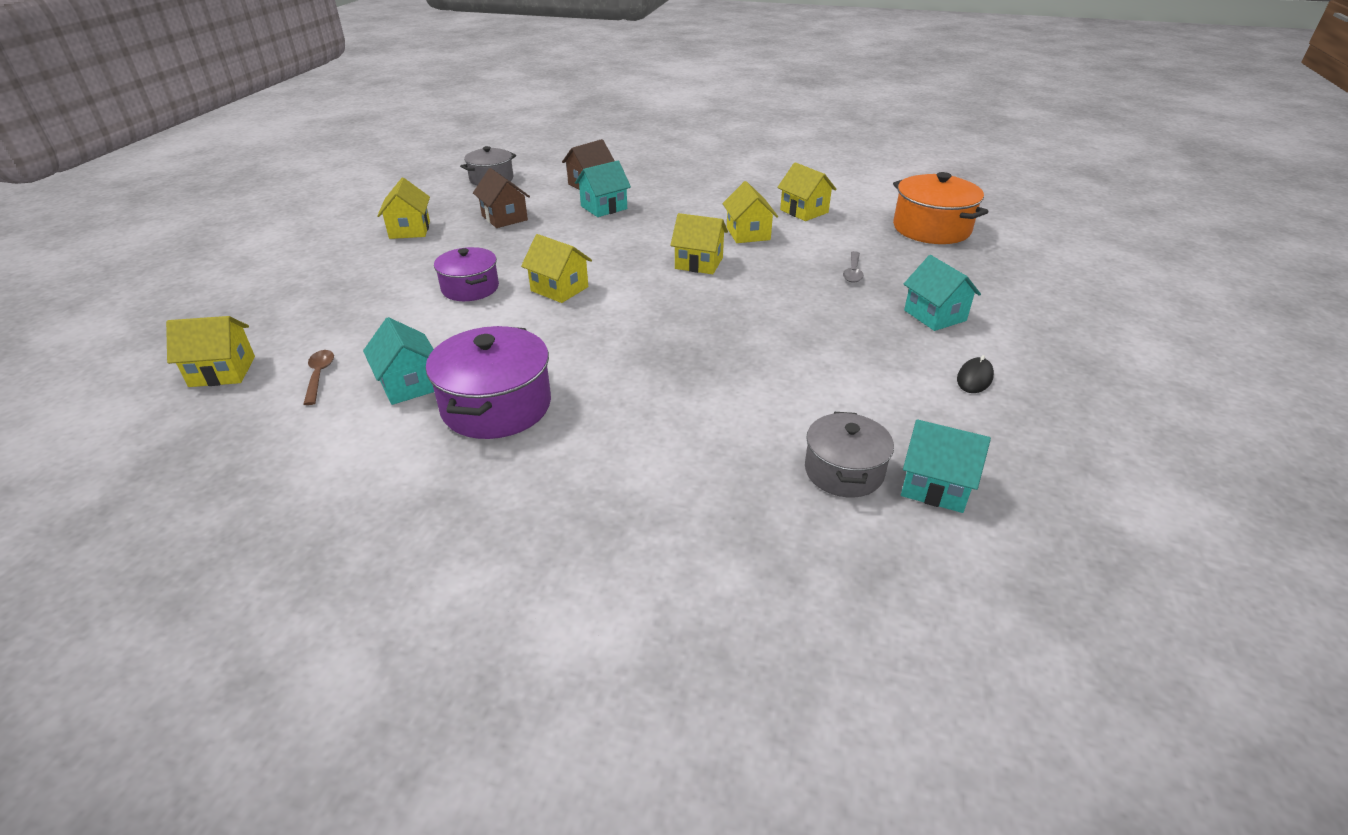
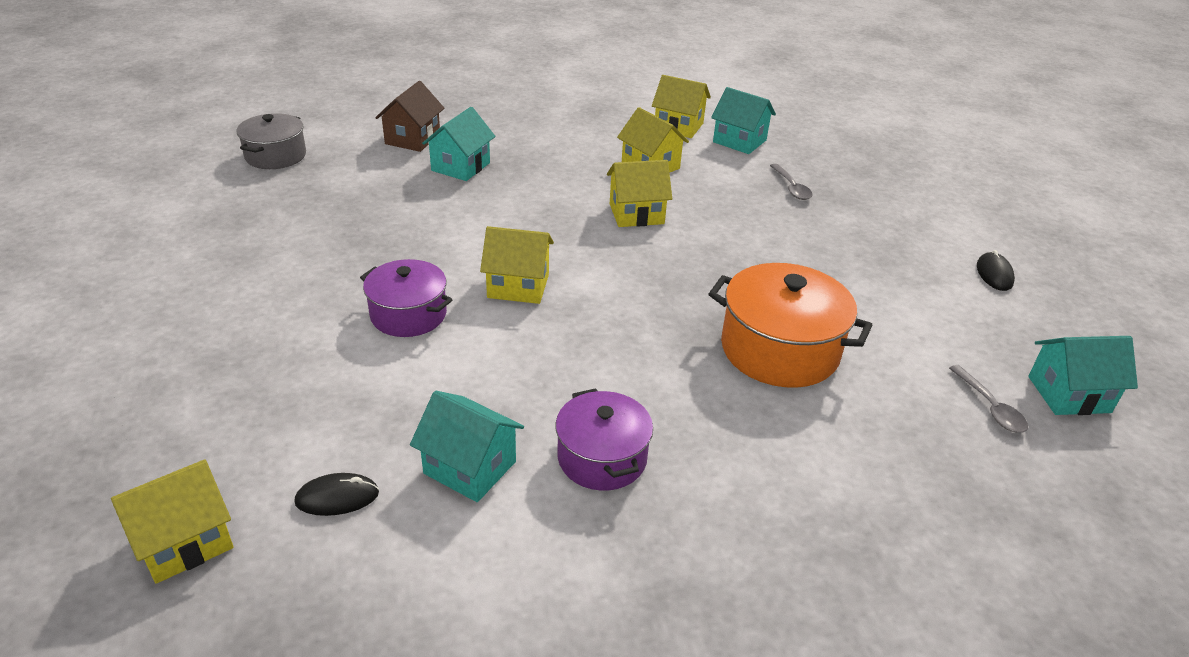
camera: 30 degrees left, 0 degrees up
(319, 376) = (337, 497): brown spoon -> black mouse
(410, 230) = (238, 253): yellow house -> none
(496, 406) = (602, 458): purple pot -> purple pot, size x0.65
(504, 218) = (351, 207): brown house -> none
(843, 471) = (990, 407): grey pot -> grey spoon
(931, 229) = (811, 122): orange pot -> orange pot (779, 349)
(935, 315) = (903, 217): turquoise house -> turquoise house (739, 141)

